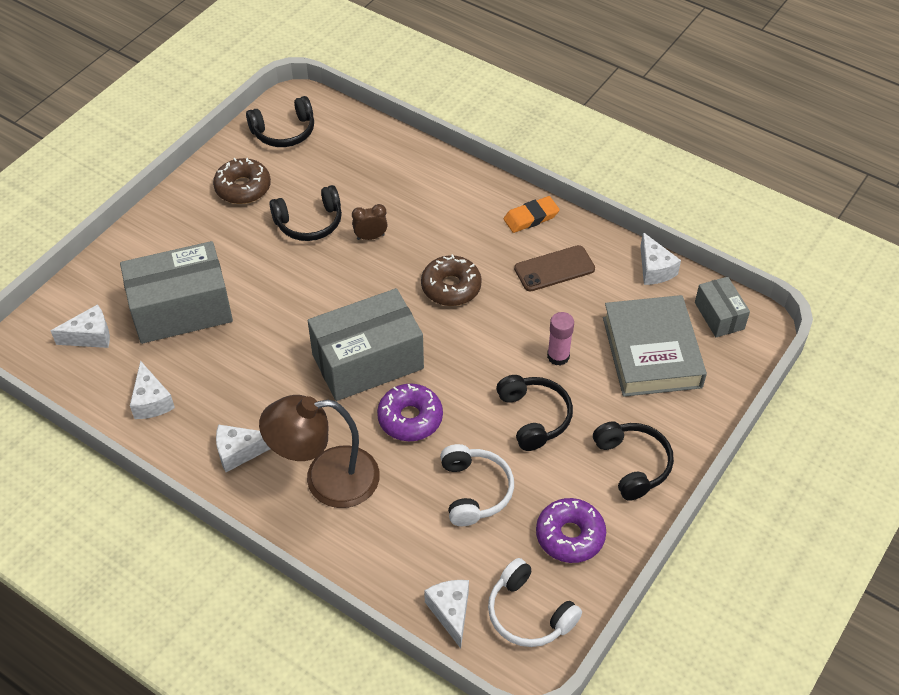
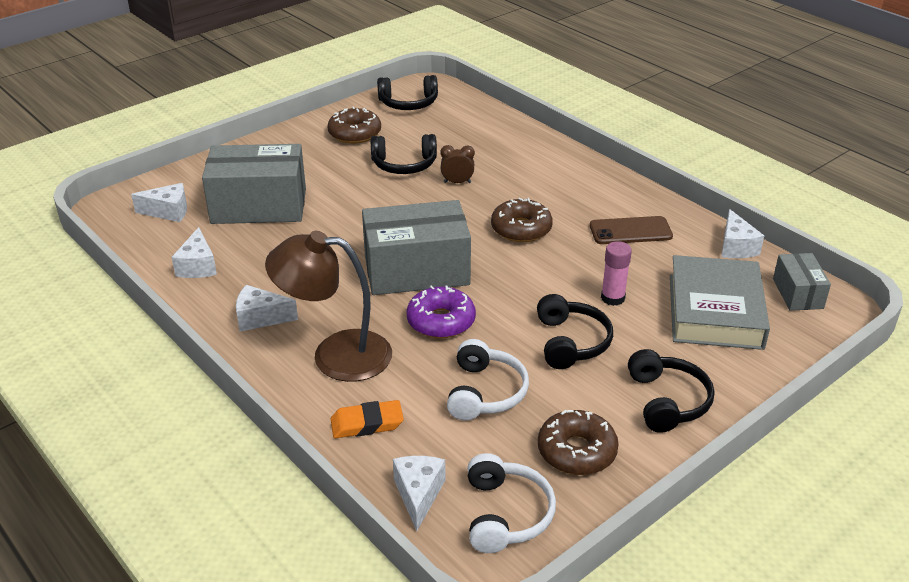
camera: 15 degrees right, 15 degrees down
(529, 613) = (506, 514): white headphones -> white headphones turned 150 degrees counterclockwise
(531, 217) = (619, 191): orange eraser -> orange eraser (367, 423)
(570, 535) = (576, 451): purple donut -> brown donut

